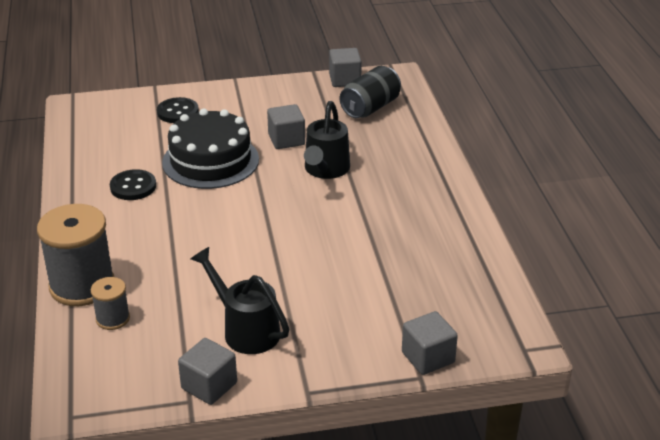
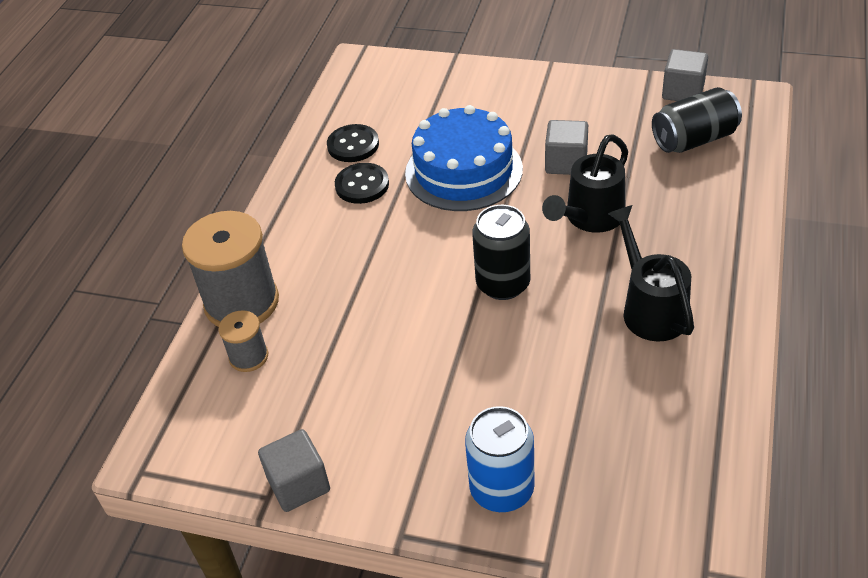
camera: 30 degrees right, 10 degrees up
(178, 112) = (462, 95): black button -> black button (353, 145)
(210, 161) = (463, 171): black cake -> blue cake
(246, 330) = (378, 420): black watering can -> black watering can (650, 308)
(286, 224) = (503, 284): none -> black can
(363, 345) = (502, 489): none -> blue can
(428, 357) = (571, 538): grey cube -> none

